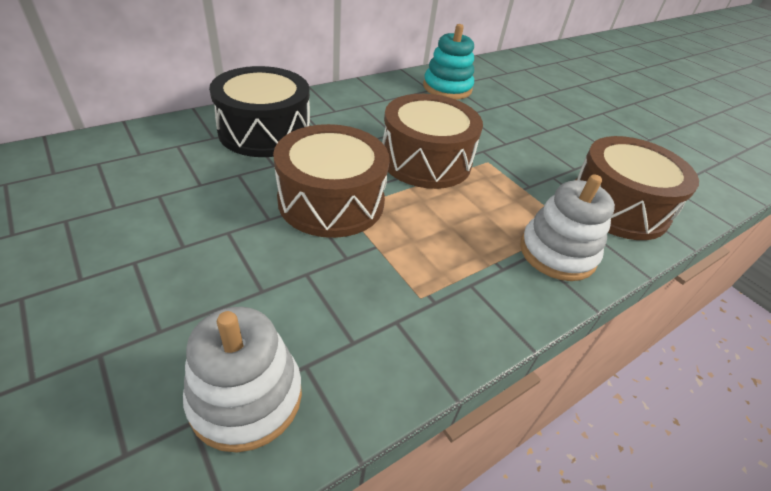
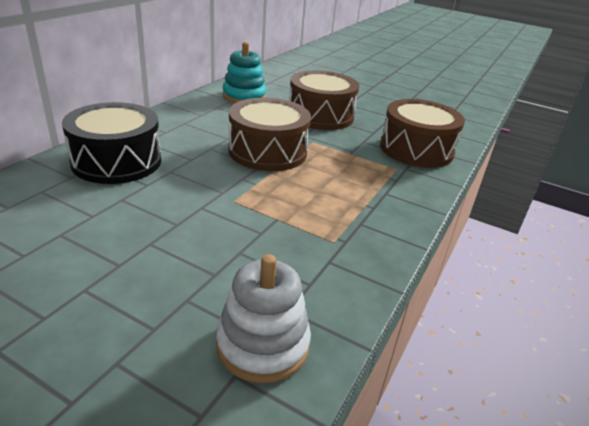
camera: 25 degrees left, 10 degrees down
(331, 201) = (218, 198): brown drum -> brown drum (320, 115)
(557, 253) = (400, 188): white stacking toy -> none

